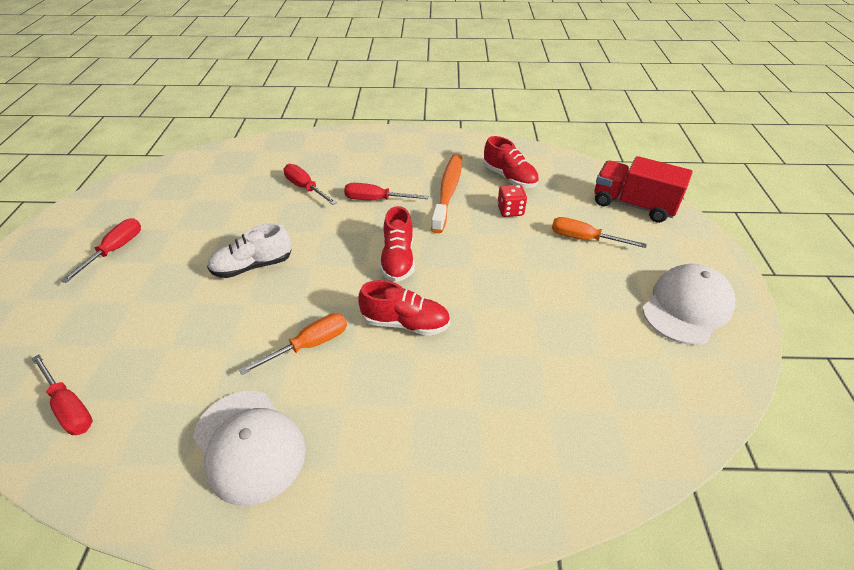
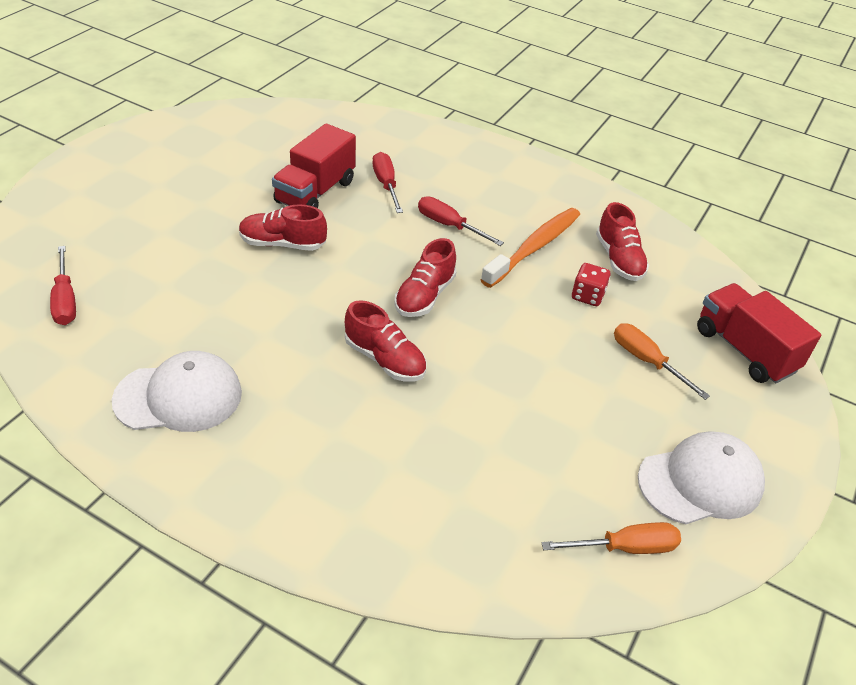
camera: 25 degrees right, 0 degrees up
(115, 250) = (174, 178): red screwdriver -> none
(249, 445) = (179, 397): white cap -> white cap turned 90 degrees counterclockwise
(251, 214) = (315, 192): none -> red truck
(253, 266) = (282, 244): white shoe -> red shoe
(309, 345) = (283, 338): orange screwdriver -> orange screwdriver (625, 547)

